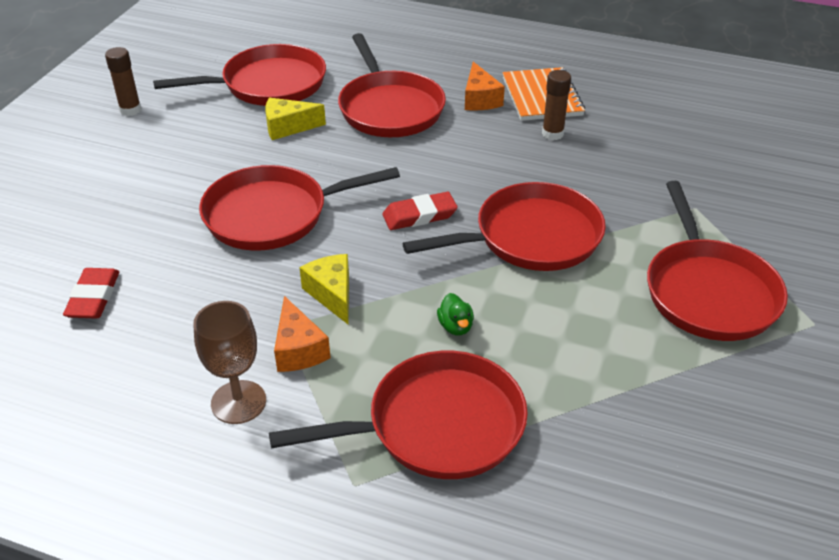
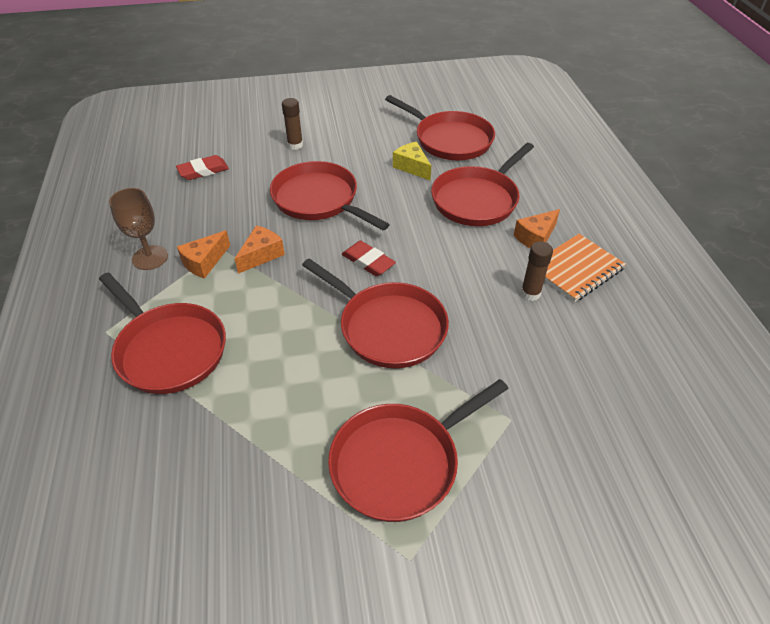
camera: 60 degrees right, 5 degrees up
(130, 110) = (372, 106): brown glue stick -> brown glue stick (295, 145)
(332, 294) = (261, 255): yellow cheese -> orange cheese
(455, 326) = (265, 323): green duck -> none

